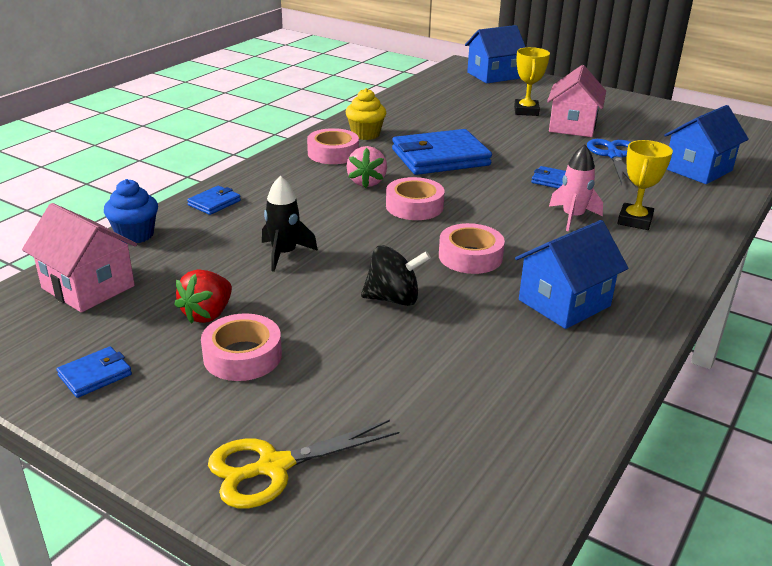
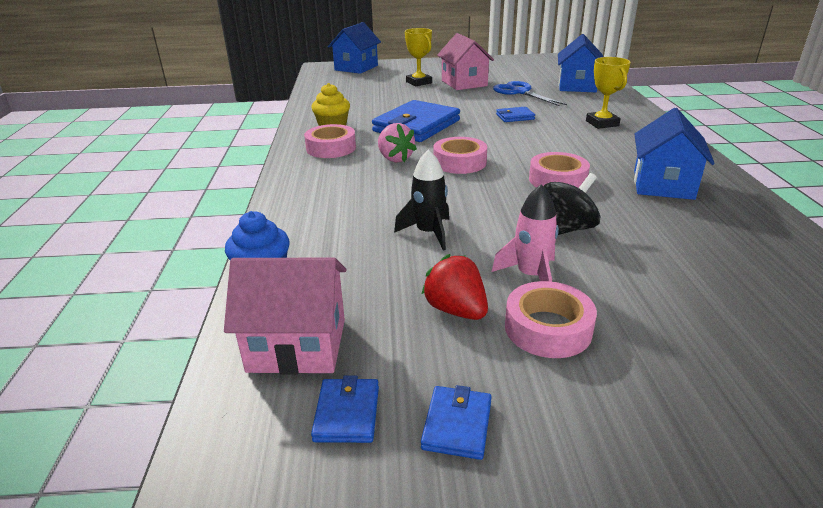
camera: 35 degrees left, 0 degrees up
(207, 314) = (456, 310): red strawberry -> red strawberry turned 150 degrees clockwise
(214, 203) = (294, 219): blue wallet -> blue wallet (347, 413)
(273, 467) = (741, 404): yellow scissors -> none
(572, 217) = (567, 133): pink rocket -> pink rocket (531, 276)

